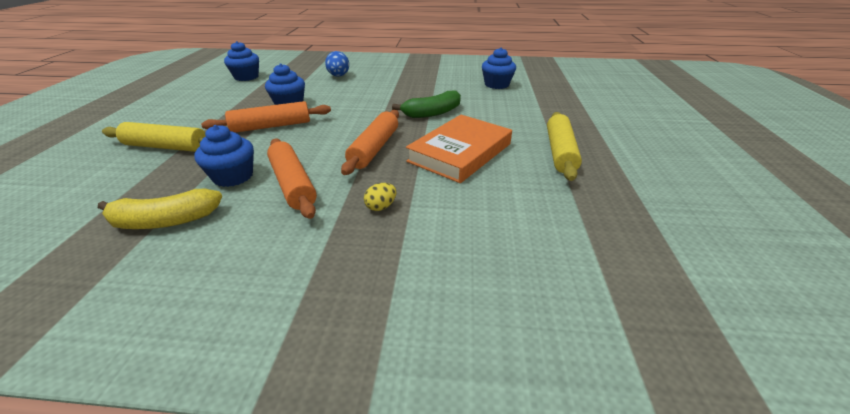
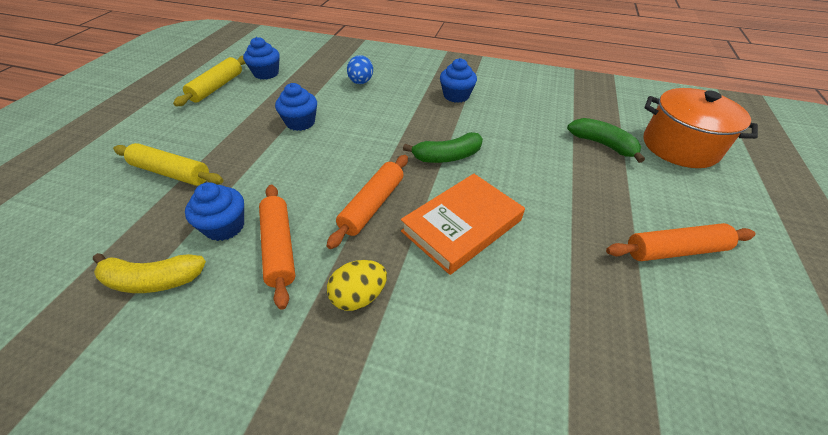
camera: 10 degrees right, 10 degrees up
(271, 126) = (276, 155): orange rolling pin -> orange rolling pin (675, 250)
(381, 207) = (359, 296): yellow egg -> yellow egg, size x1.65
(496, 84) = (532, 117): blue cupcake -> blue cupcake (456, 96)
(559, 95) = (602, 144): none -> green banana
(560, 152) = (575, 242): yellow rolling pin -> yellow rolling pin (217, 87)
(620, 91) = (680, 147): none -> orange pot

